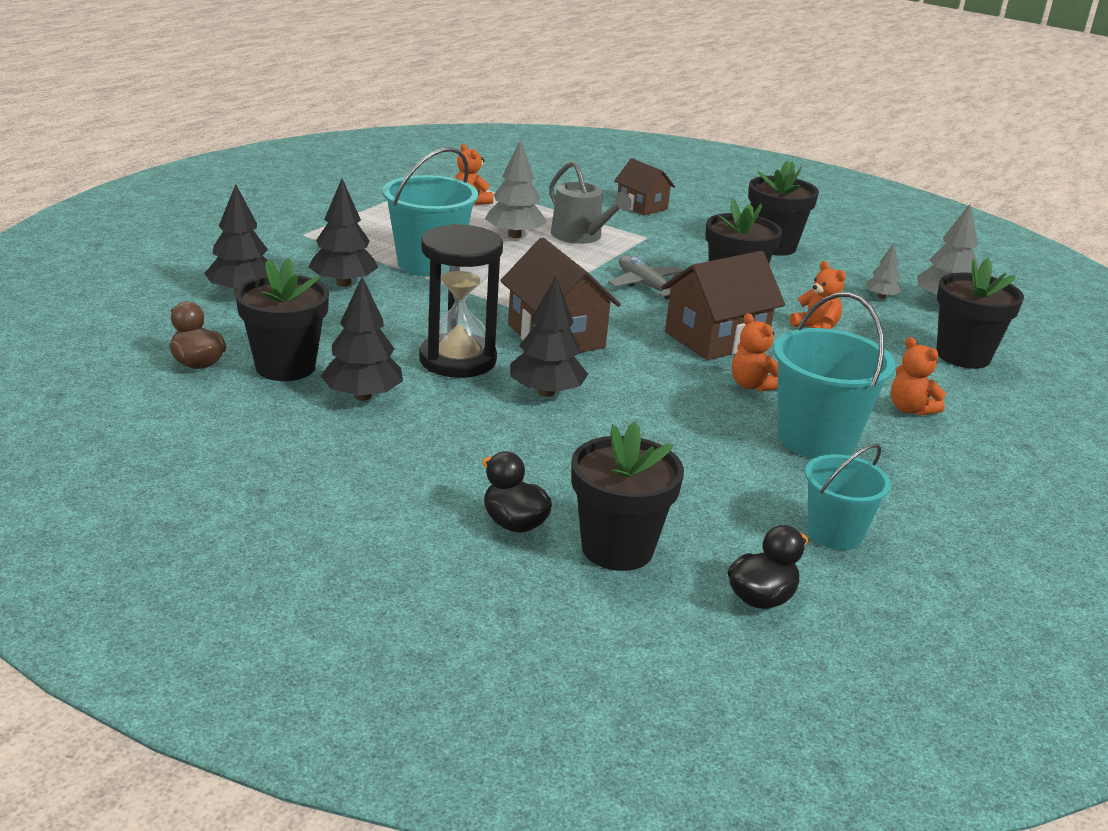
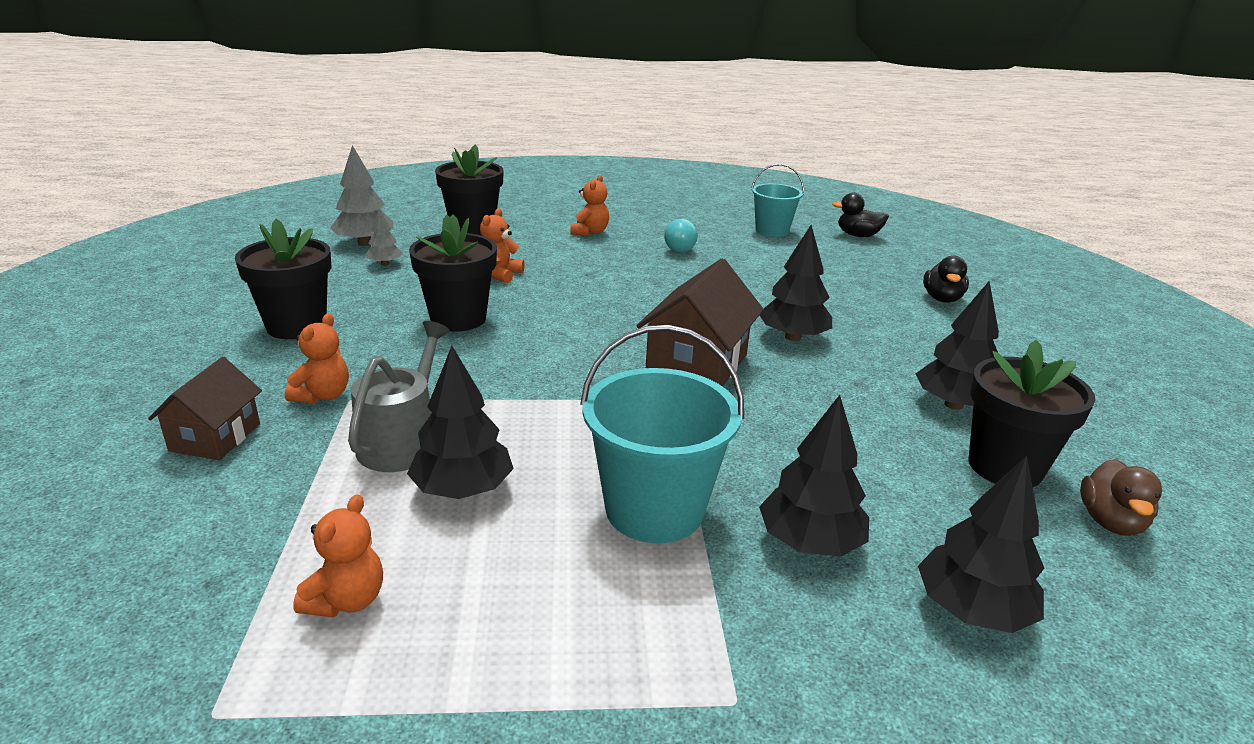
camera: 125 degrees left, 0 degrees up
(457, 360) = (821, 390): black hourglass -> none
(514, 235) = (463, 489): grey tree -> black tree
(617, 548) = (898, 270): black flower pot -> none
(646, 286) = (510, 358): grey plane -> none
(716, 338) = (582, 303): brown house -> none
(752, 385) = (641, 276): orange teddy bear -> orange teddy bear (323, 395)
(816, 439) = (681, 248): turquoise bucket -> turquoise light bulb

